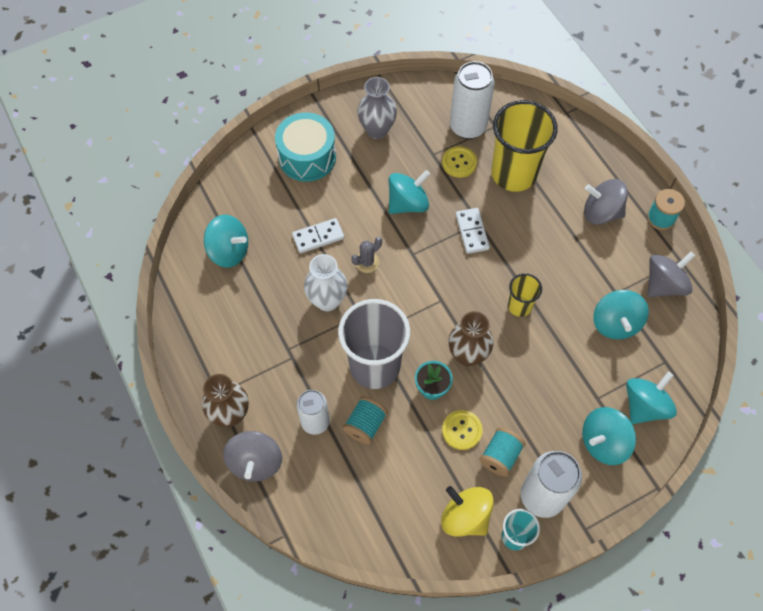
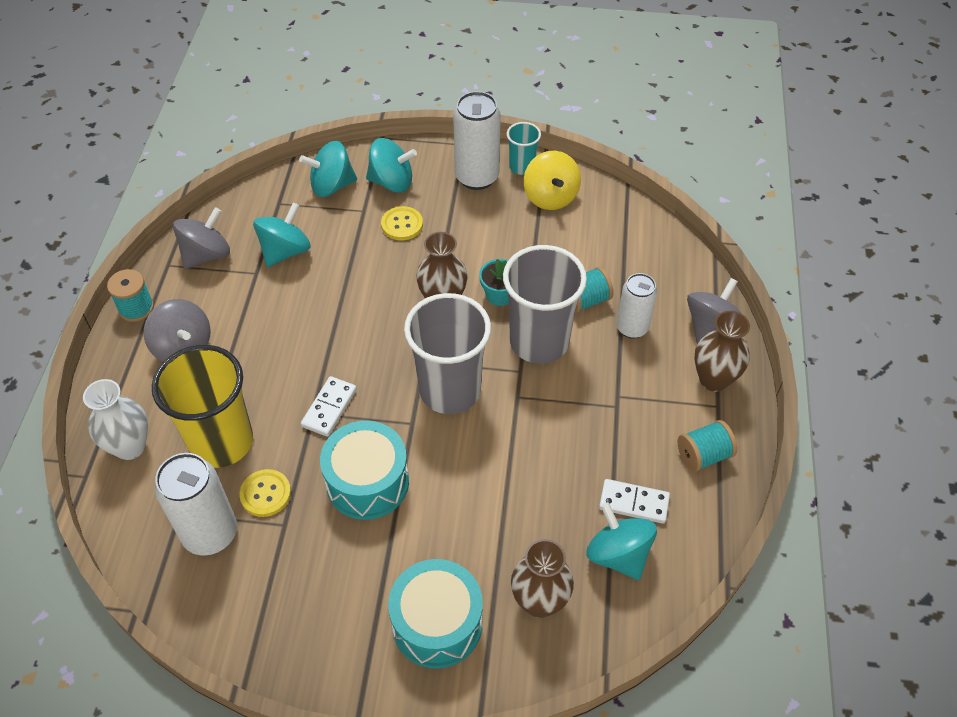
camera: 145 degrees left, 10 degrees down
(259, 199) = (539, 601): none -> brown vase
(318, 237) = (500, 506): white domino -> white domino (633, 503)
(327, 300) = (541, 429): white vase -> white vase (130, 446)
(367, 262) = (467, 444): grey cactus -> none
(377, 130) = (319, 604): grey vase -> none
(407, 290) = (450, 390): none -> grey cup
(408, 203) = (367, 482): turquoise spinning top -> turquoise drum
(462, 430) = (501, 251): yellow button -> yellow button (402, 224)
(500, 456) = (485, 217): turquoise spool -> turquoise spool (703, 455)
(519, 306) = (354, 313): yellow cup -> none
(664, 284) = (206, 255): grey spinning top -> grey spinning top turned 135 degrees clockwise

